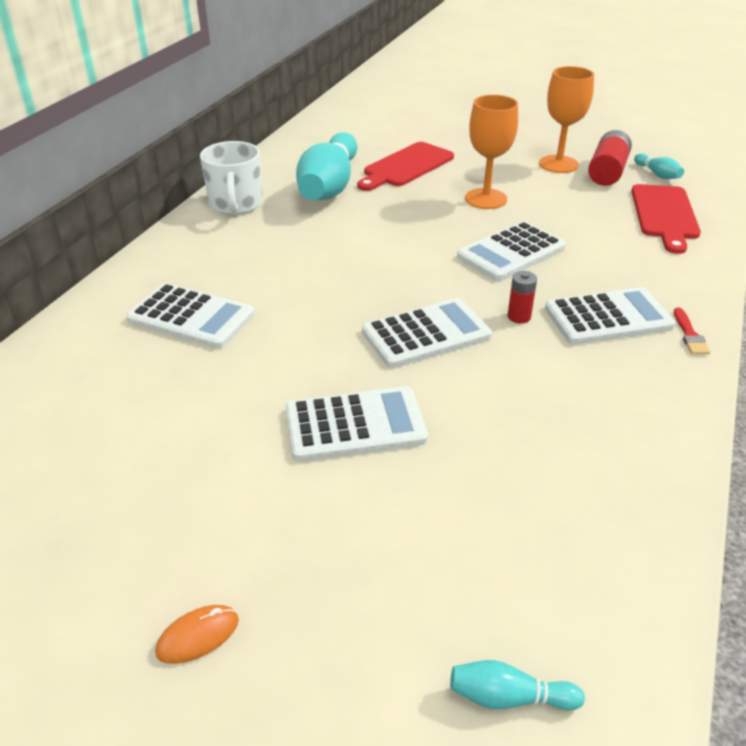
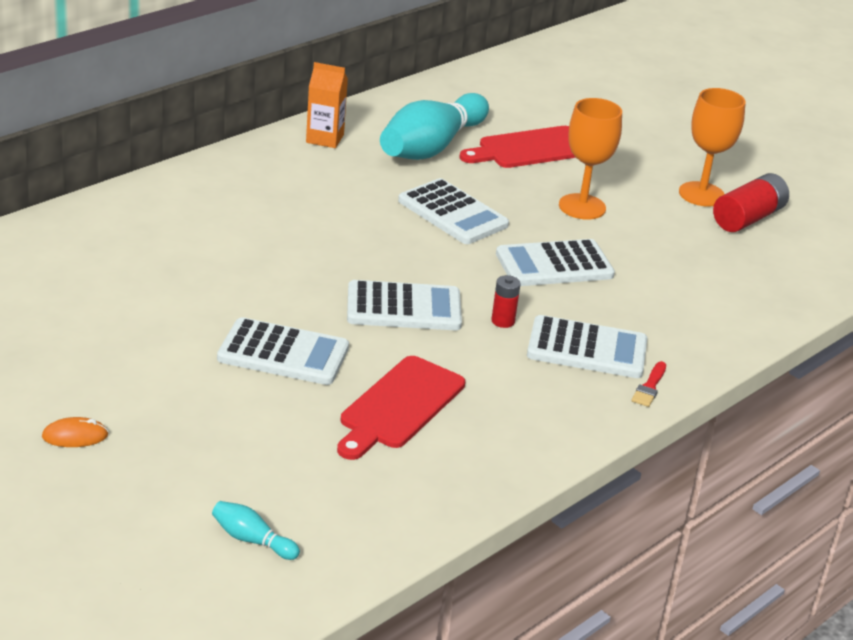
camera: 20 degrees right, 5 degrees down
(191, 317) = (211, 229): white calculator -> white calculator (452, 213)
(236, 204) = (325, 138): white mug -> orange carton
(657, 174) = (803, 237): turquoise bowling pin -> none
(664, 215) = (759, 279): red cutting board -> red cutting board (399, 406)

